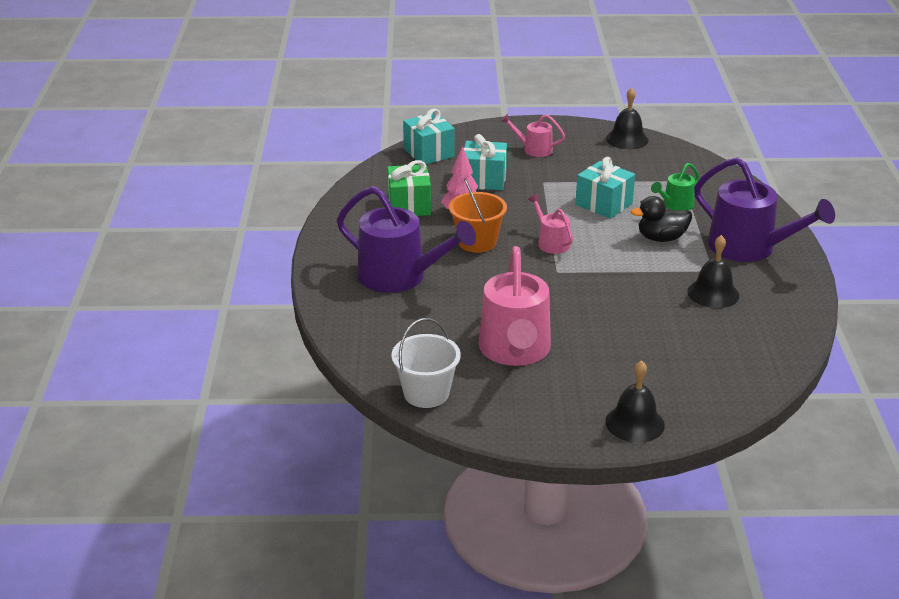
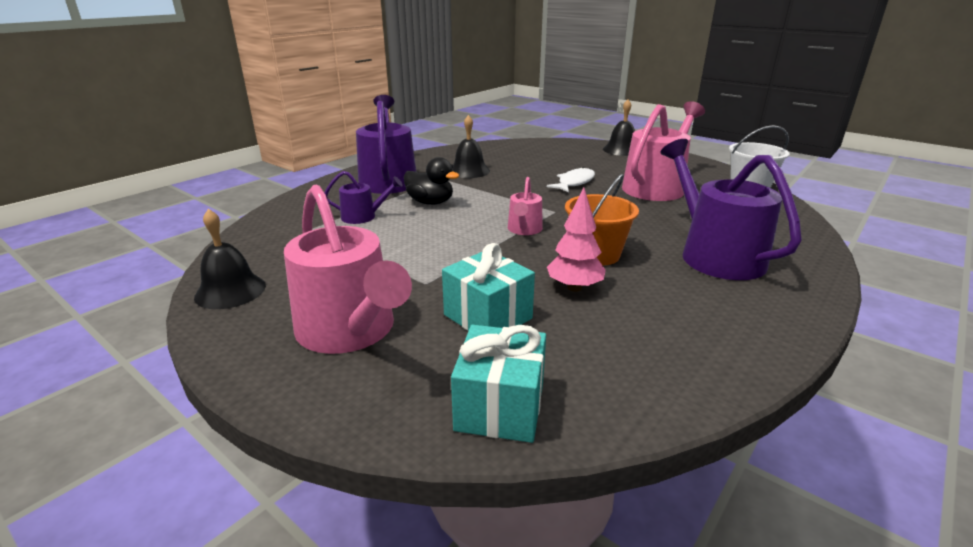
camera: 140 degrees left, 5 degrees down
(409, 205) = (633, 324): green gift -> none
(534, 149) = (350, 330): pink watering can -> pink watering can, size x2.02
(595, 320) = (574, 183): none -> white fish
(604, 204) = (416, 239): turquoise gift -> none
(675, 205) = (363, 216): green watering can -> purple watering can

